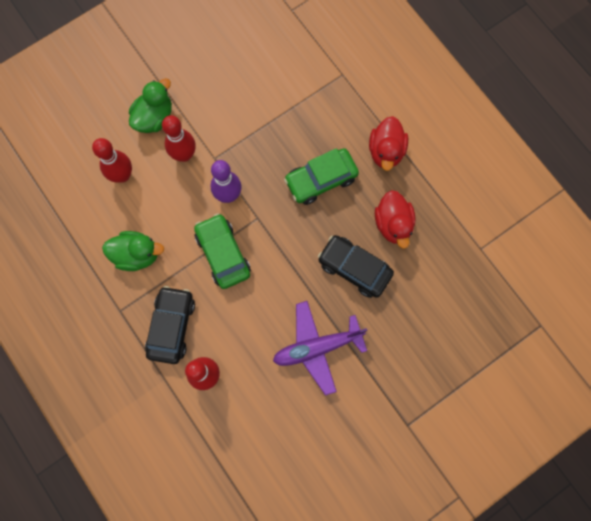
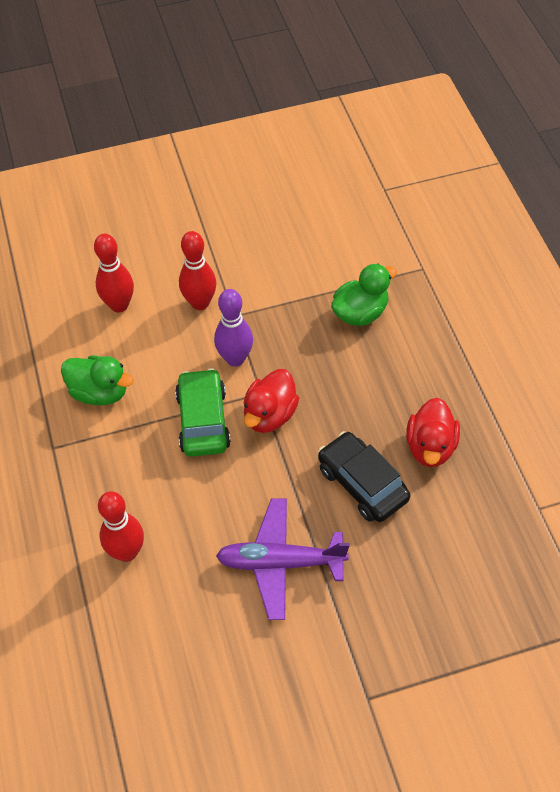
camera: 20 degrees right, 20 degrees down
(154, 118) = (181, 257): green duck -> green duck (360, 313)
(172, 326) = (107, 483): black car -> none
(321, 179) = (355, 372): green car -> none
(386, 151) = (448, 363): red duck -> red duck (270, 415)

